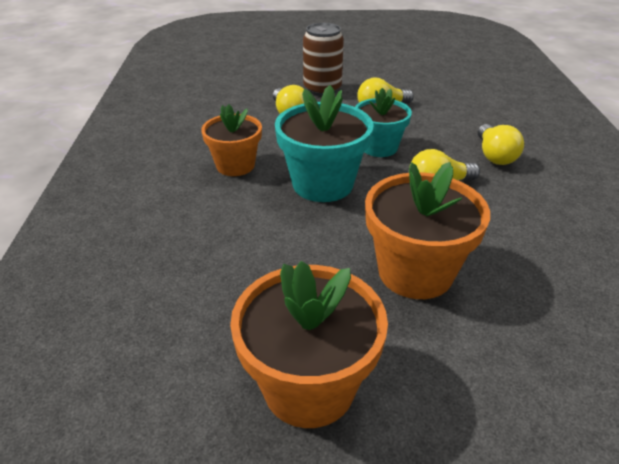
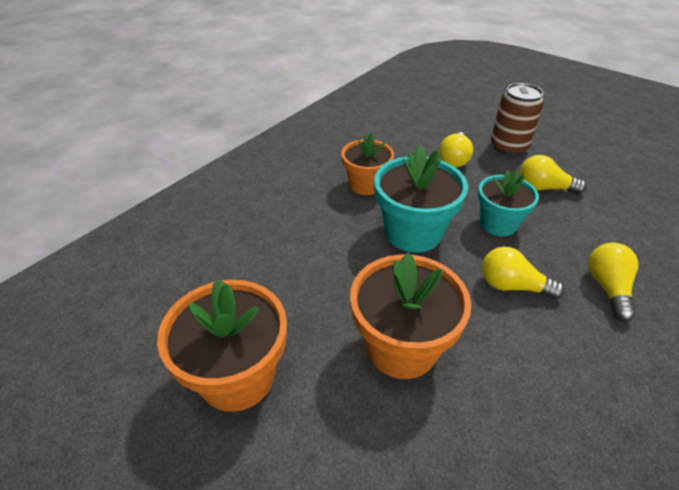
camera: 40 degrees right, 5 degrees up
(494, 156) = (607, 288): yellow light bulb -> yellow light bulb turned 150 degrees clockwise

